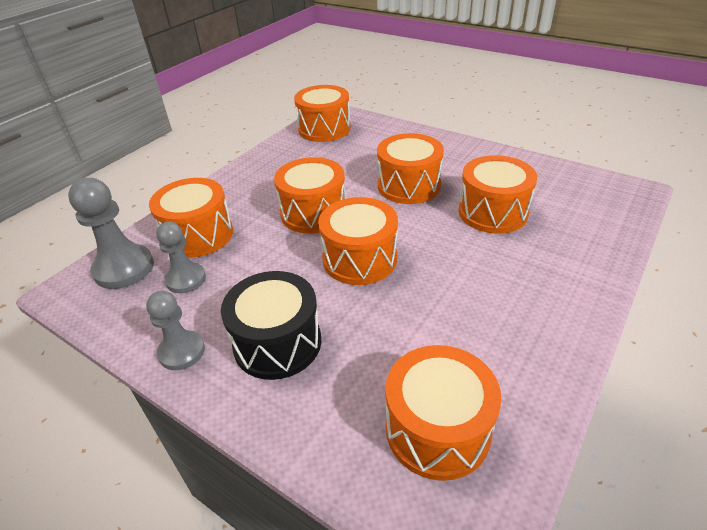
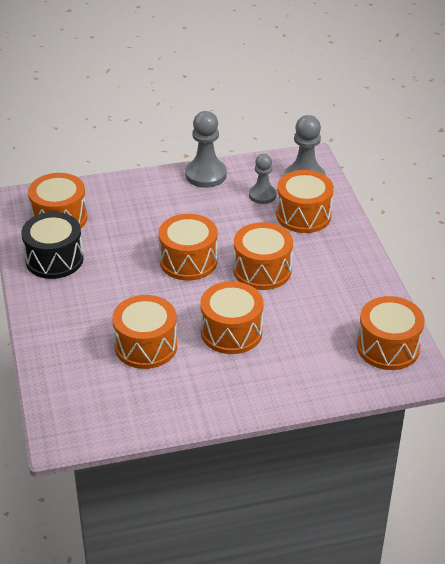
camera: 130 degrees right, 0 degrees up
(181, 351) = (206, 175): grey pawn -> grey pawn, size x1.53
(277, 343) = (169, 202): black drum -> black drum (54, 259)

